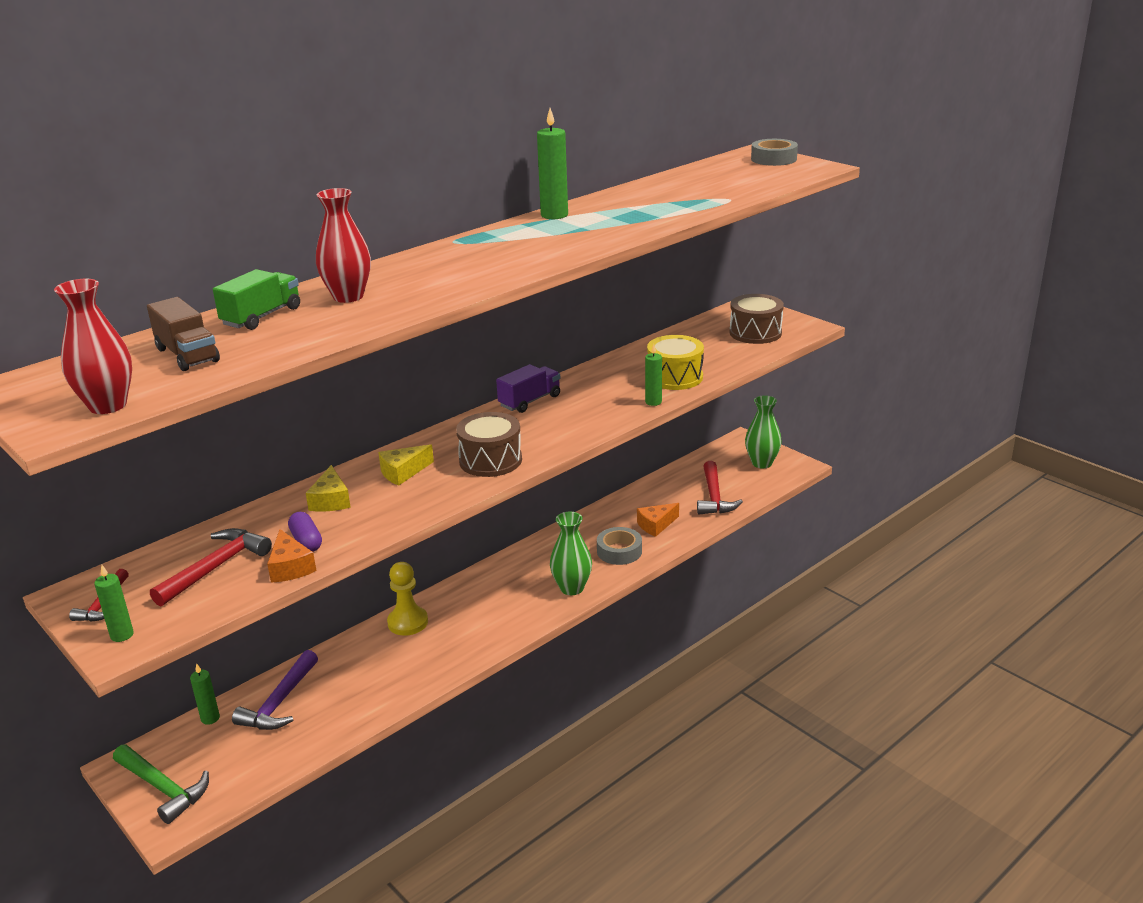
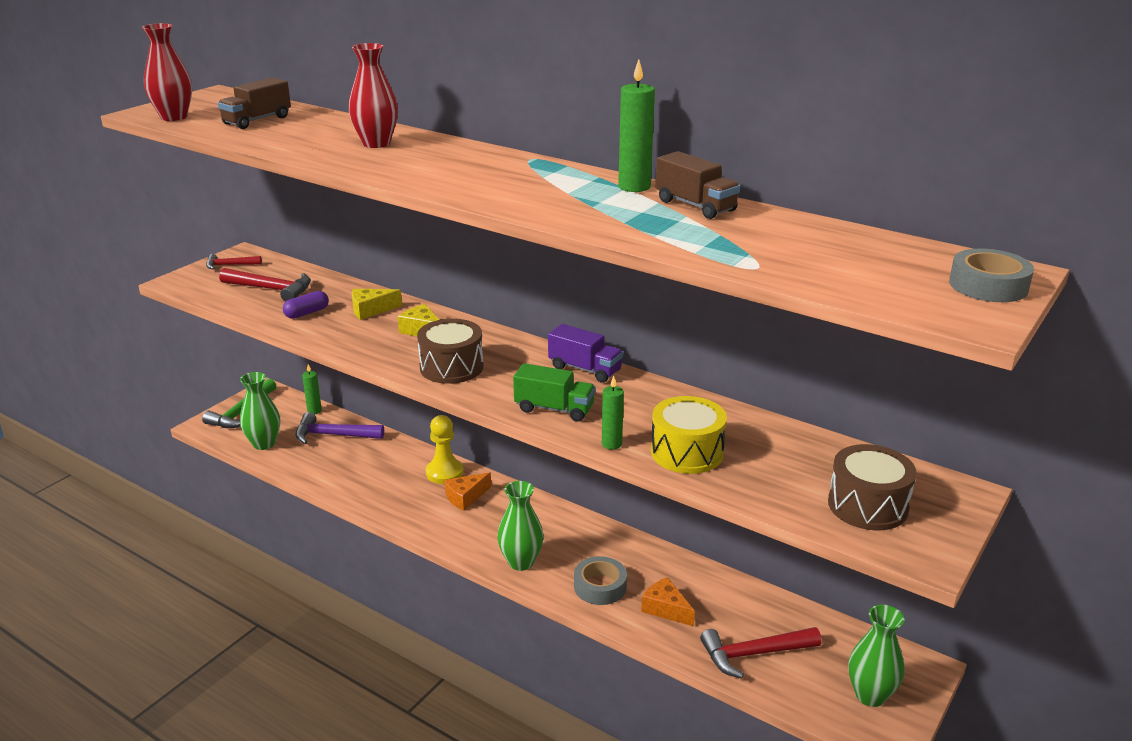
camera: 75 degrees right, 0 degrees up
(122, 635) = (191, 279): green candle -> none
(259, 763) = (264, 444): none -> green vase
(262, 316) = (332, 127): green truck -> green truck (554, 409)
(290, 567) = (269, 314): orange cheese -> orange cheese (465, 497)
(608, 203) = (695, 206): none -> brown truck

